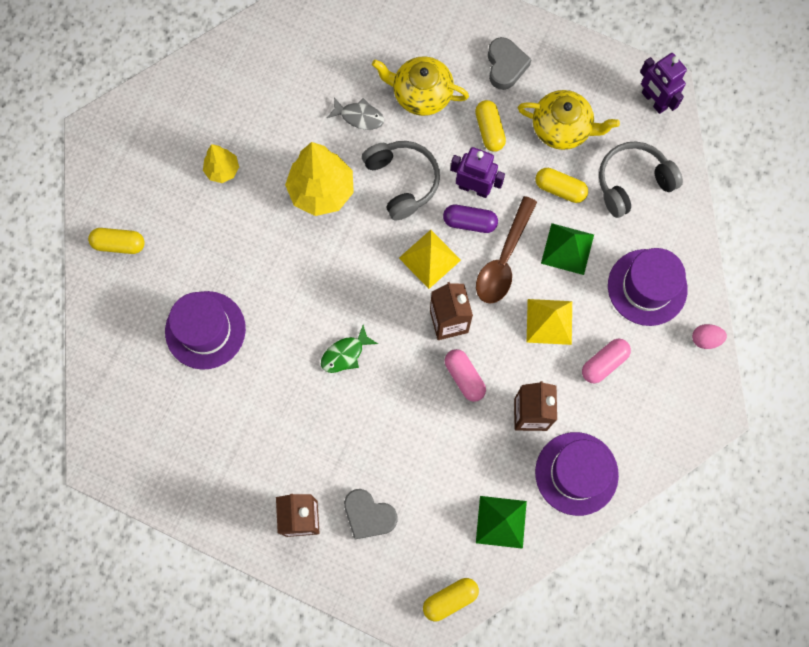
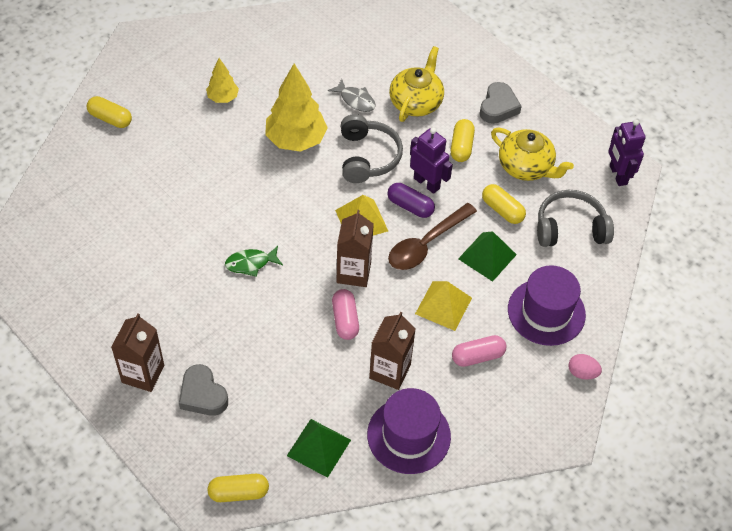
camera: 20 degrees right, 20 degrees down
(205, 330) = (143, 203): purple hat -> none
(421, 94) = (416, 102): yellow teapot -> yellow teapot turned 75 degrees clockwise

